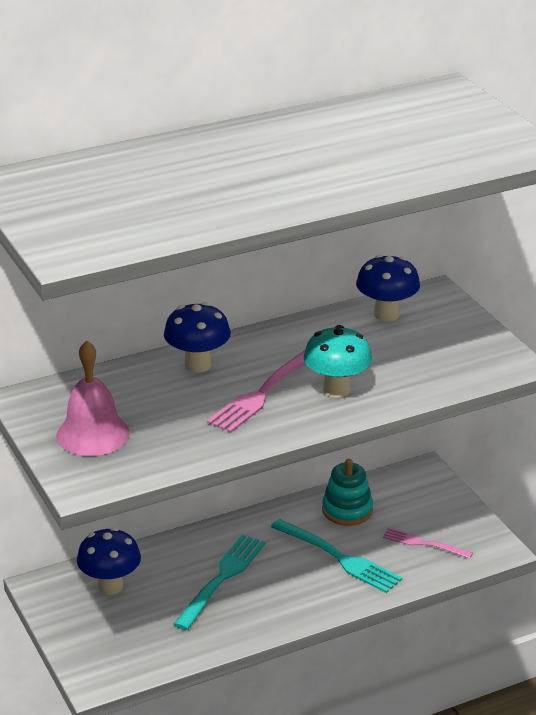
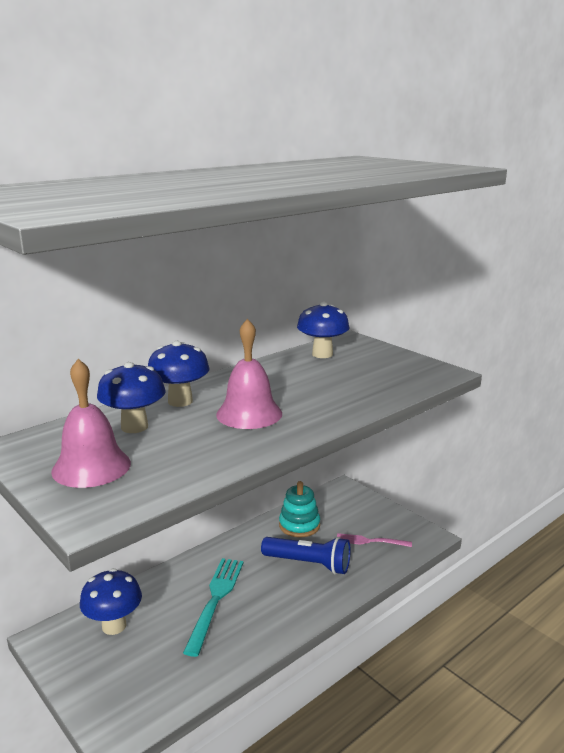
camera: 15 degrees left, 10 degrees down
(142, 392) = (134, 427): none -> blue mushroom
(263, 393) = (249, 414): pink fork -> pink bell
(336, 389) = (313, 404): turquoise mushroom -> none
(339, 557) = (308, 564): turquoise fork -> blue flashlight

